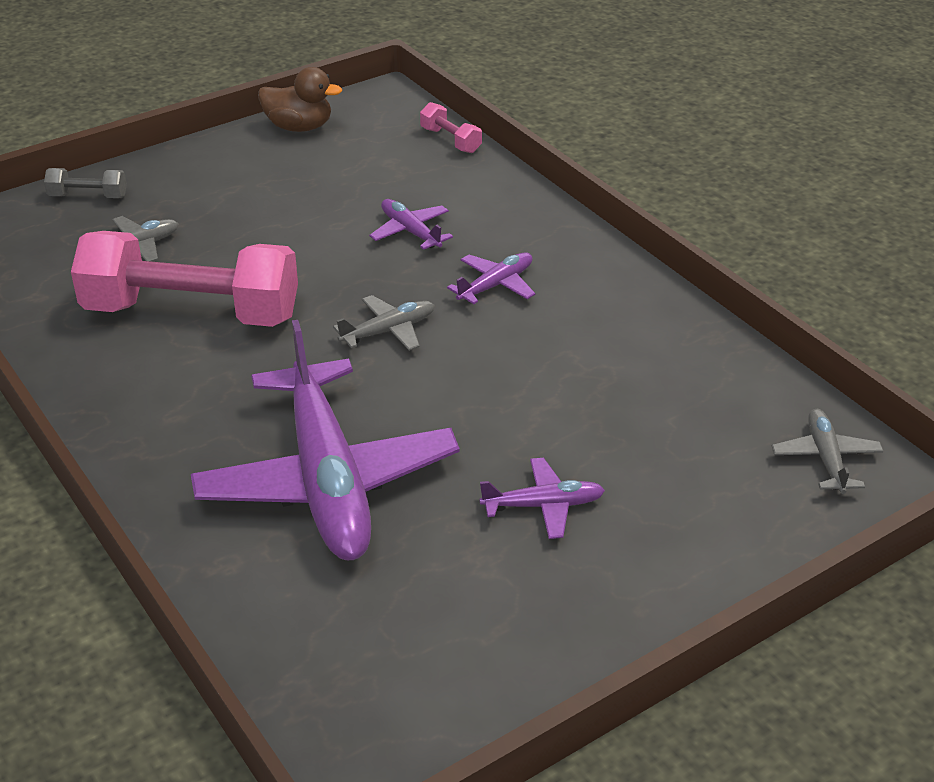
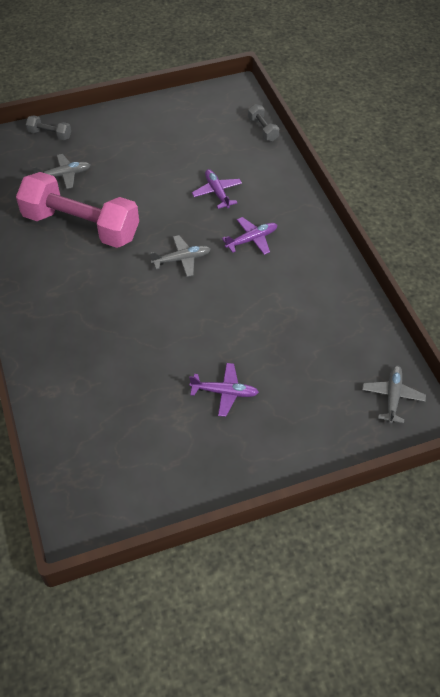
camera: 15 degrees right, 15 degrees up
(299, 127) = (179, 104): brown duck -> none
(327, 479) = (117, 350): purple plane -> none
(450, 140) = (263, 129): pink dumbbell -> grey dumbbell

